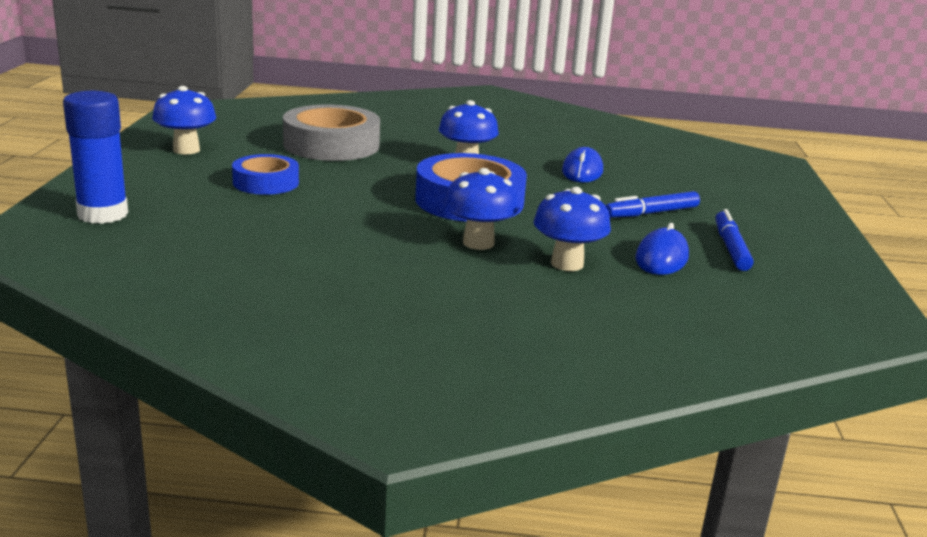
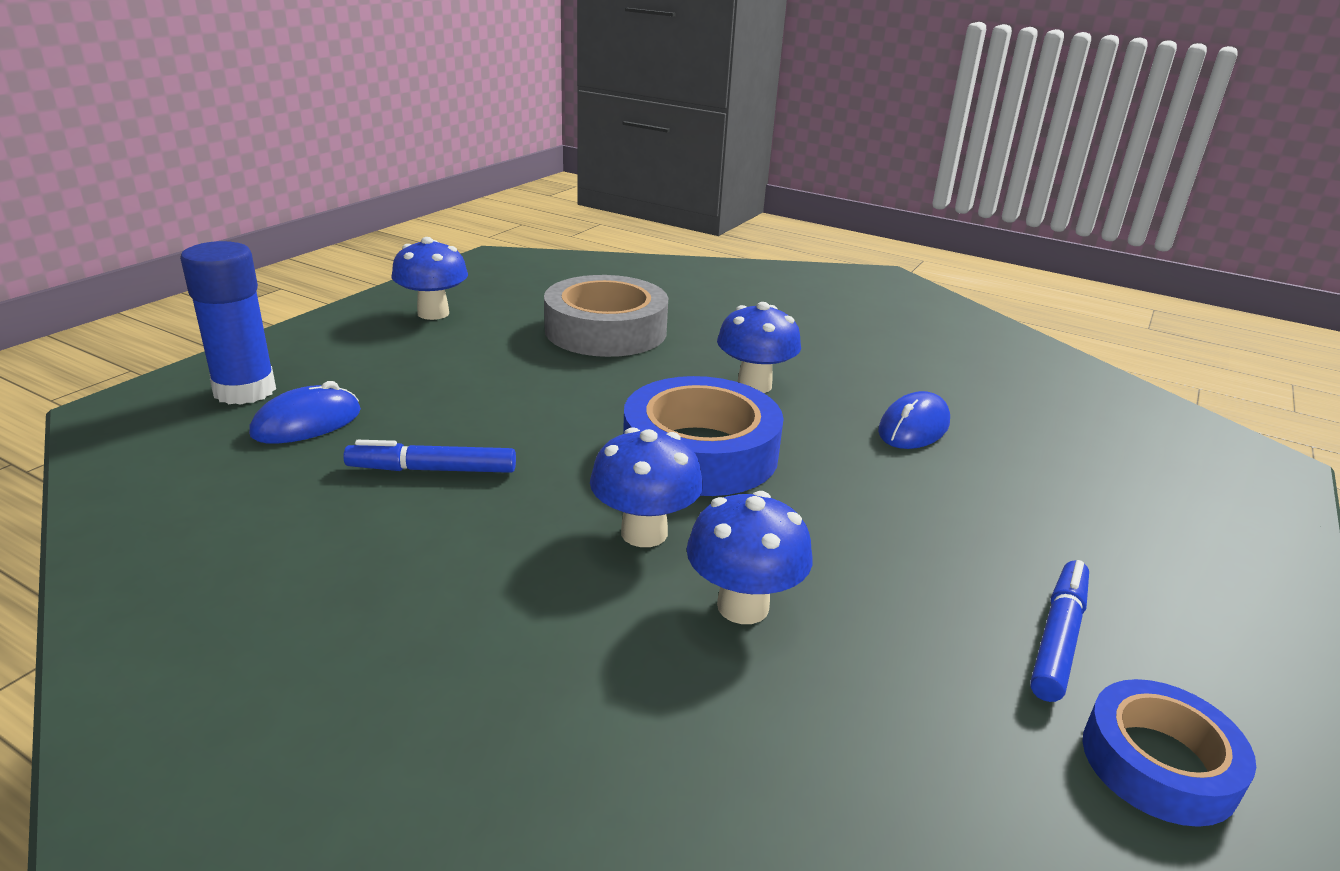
camera: 25 degrees right, 5 degrees up
(266, 182) = (470, 375): blue tape -> blue tape (1158, 763)
(651, 213) = (966, 529): blue marker -> blue marker (432, 470)
(661, 258) = (912, 632): blue mouse -> blue mouse (307, 423)

